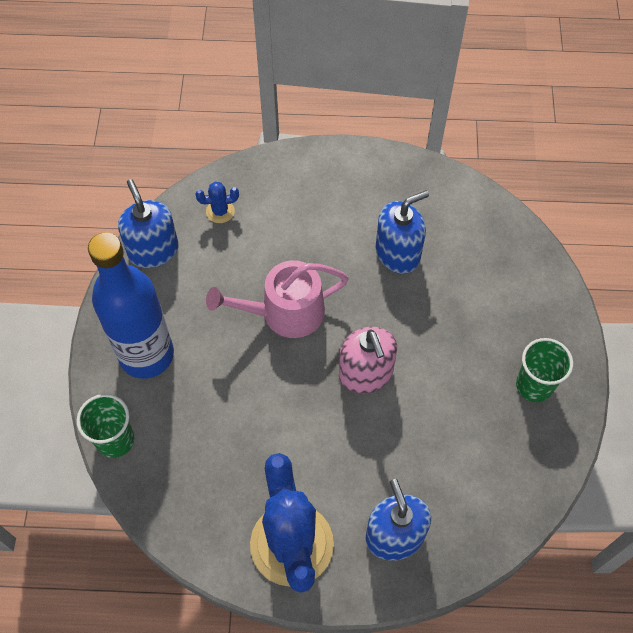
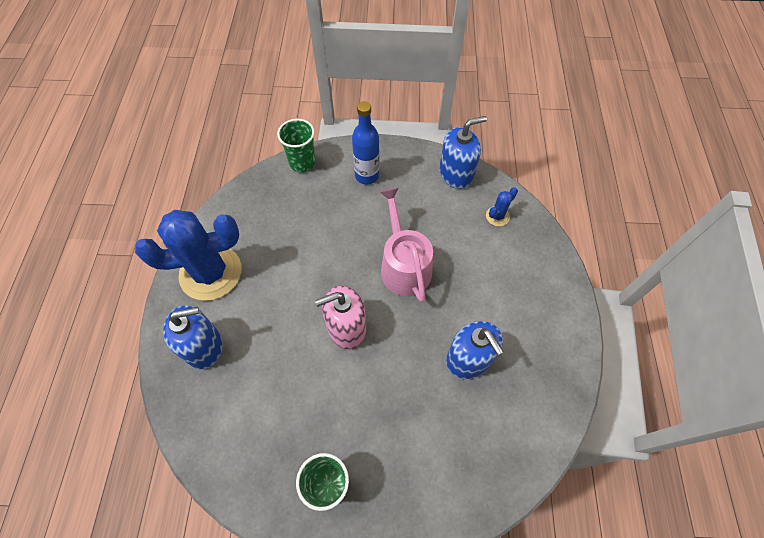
camera: 90 degrees right, 0 degrees up
(146, 355) = (367, 175): blue bottle -> blue bottle, size x0.60
(220, 211) = (497, 216): blue cactus -> blue cactus turned 60 degrees clockwise

